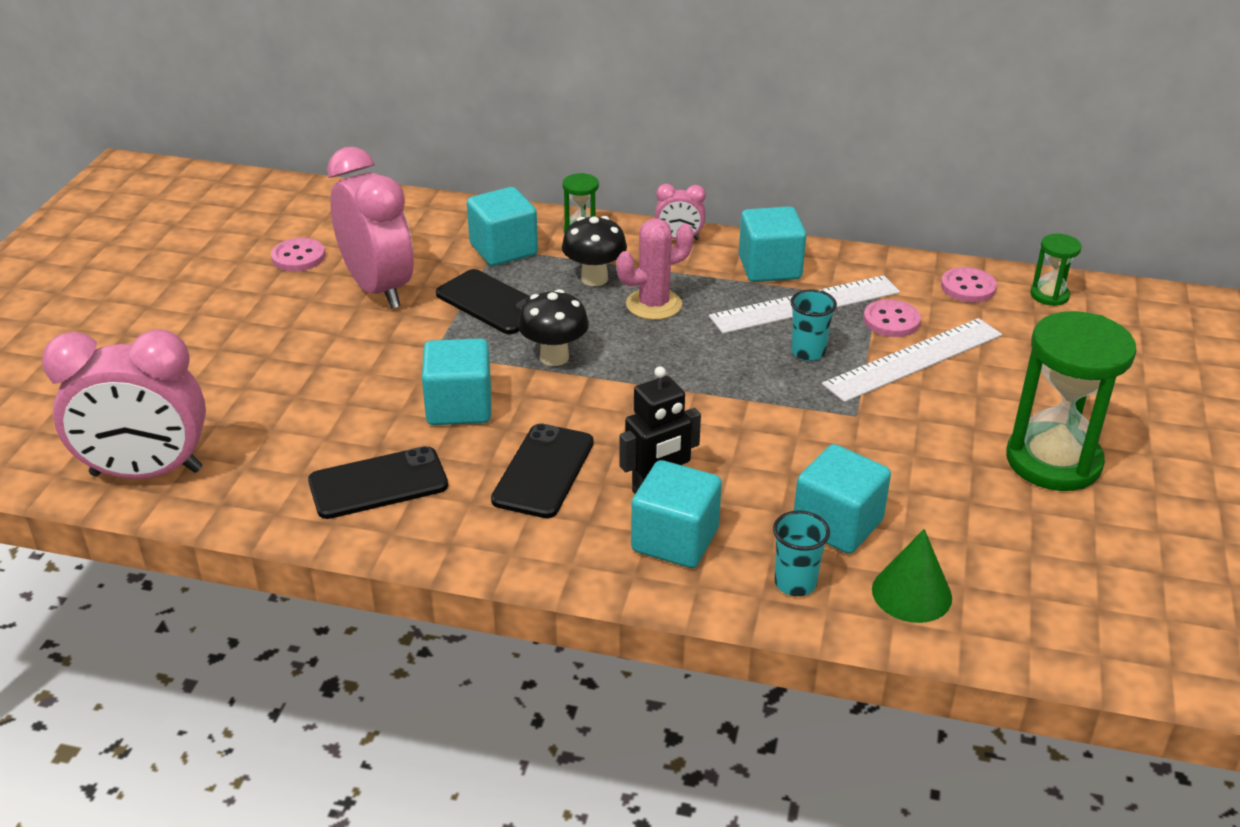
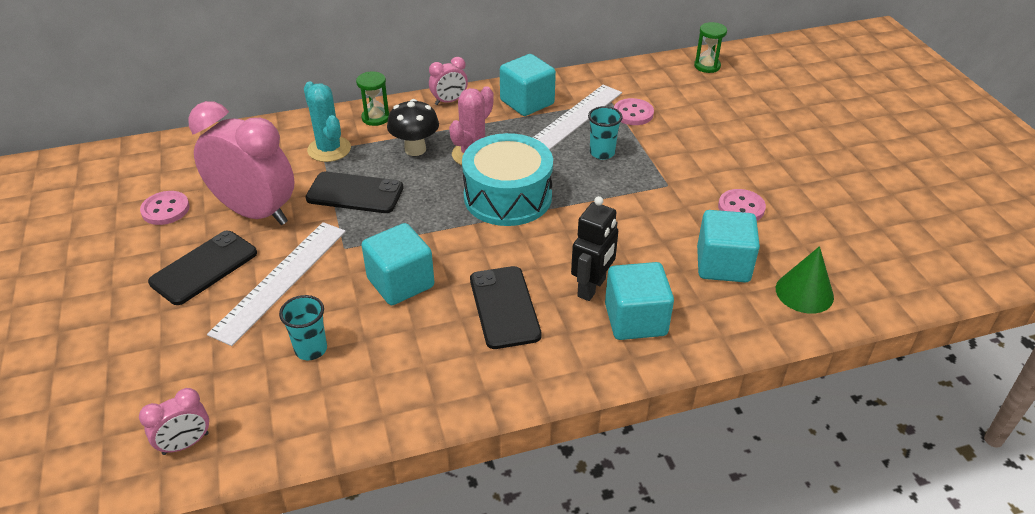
camera: 30 degrees left, 5 degrees up
(146, 472) = (185, 444): pink clock -> pink clock, size x0.46
(378, 484) = (391, 369): black phone -> black phone (204, 268)
(503, 249) = (329, 149): turquoise cube -> turquoise cactus
(554, 357) = (437, 218): black mushroom -> none
(651, 362) = (507, 197): none -> turquoise drum
(795, 583) = (734, 317): turquoise cup -> turquoise cup (311, 349)
(913, 359) = (668, 135): white ruler -> white ruler (280, 280)
(968, 287) = (657, 76): pink button -> pink button (741, 207)
(1053, 461) = (802, 172): green hourglass -> none

